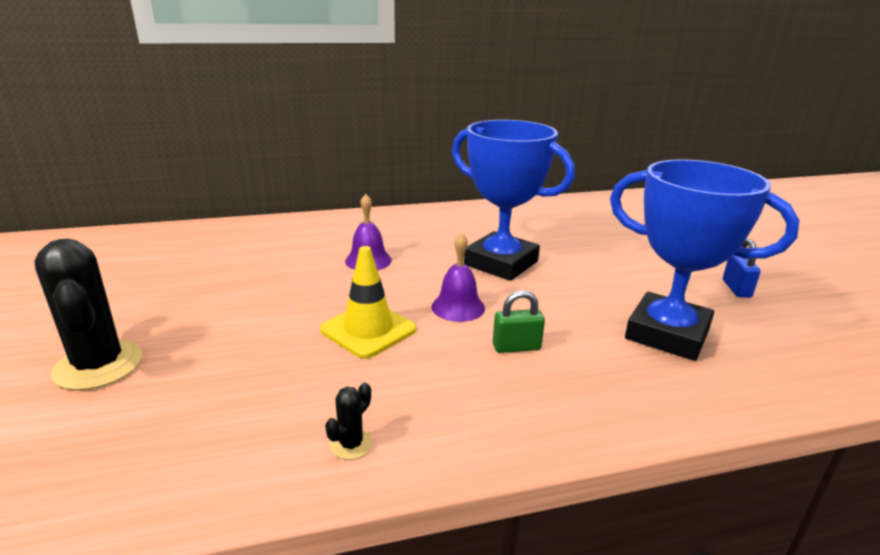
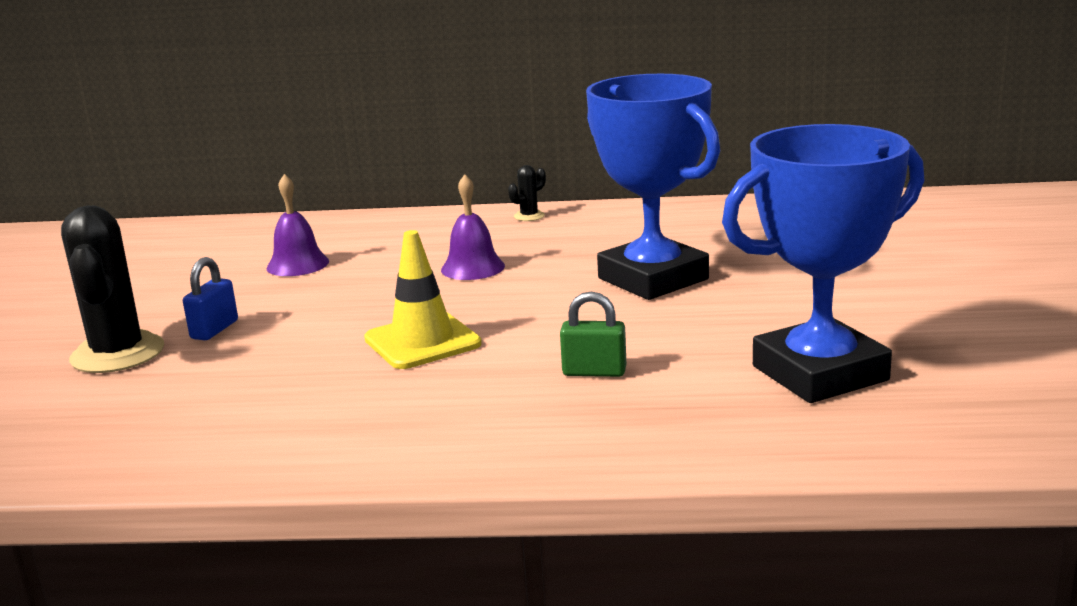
camera: 20 degrees right, 5 degrees down
(351, 444) = (335, 442): black cactus -> black cactus (529, 216)
(458, 307) = (552, 325): purple bell -> purple bell (297, 264)
(667, 334) = (819, 373): blue trophy -> blue trophy turned 75 degrees counterclockwise
(736, 289) = (992, 328): blue padlock -> blue padlock (214, 330)

